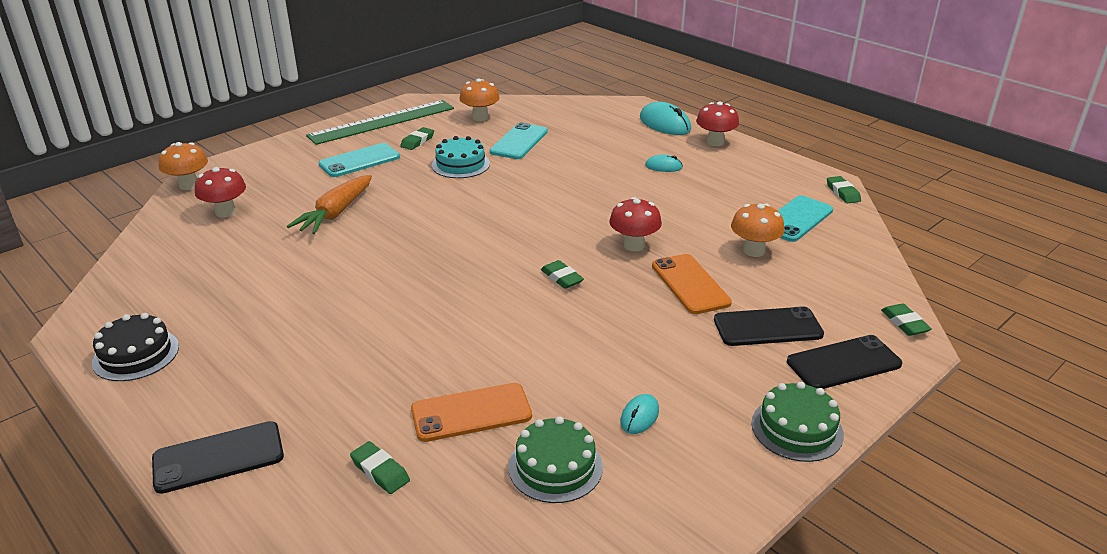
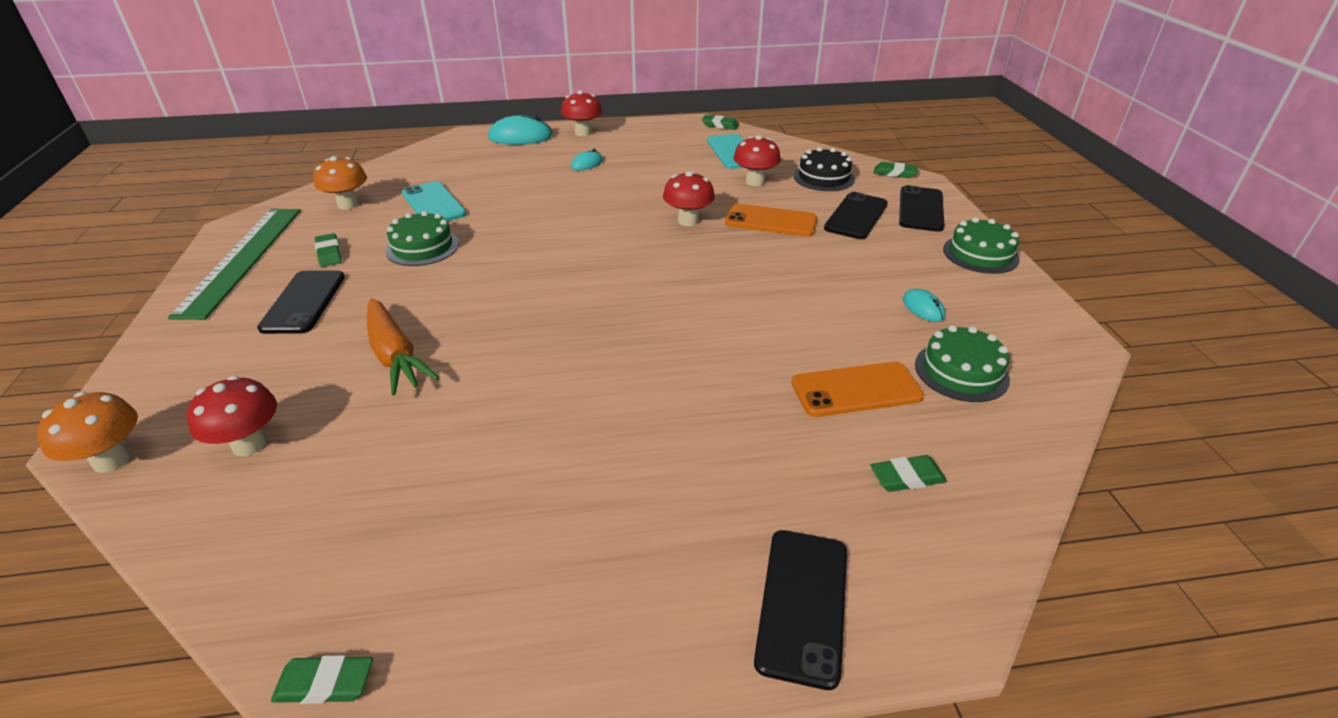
camera: 55 degrees left, 5 degrees up
(136, 354) = (503, 638): black cake -> black cake (823, 177)
(359, 161) = (304, 302): turquoise phone -> black phone
(460, 164) = (422, 247): turquoise cake -> green cake
(471, 413) = (856, 390): orange phone -> orange phone turned 60 degrees clockwise
(562, 278) = (696, 269): green eraser -> green eraser (325, 683)
(754, 251) = (755, 182): orange mushroom -> red mushroom

